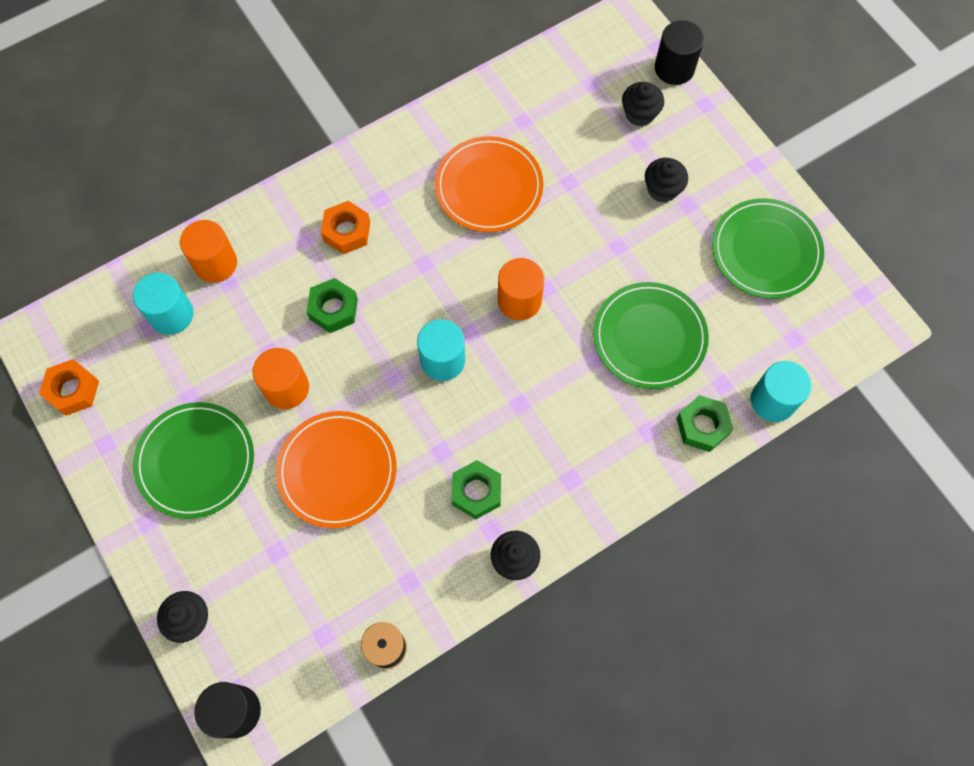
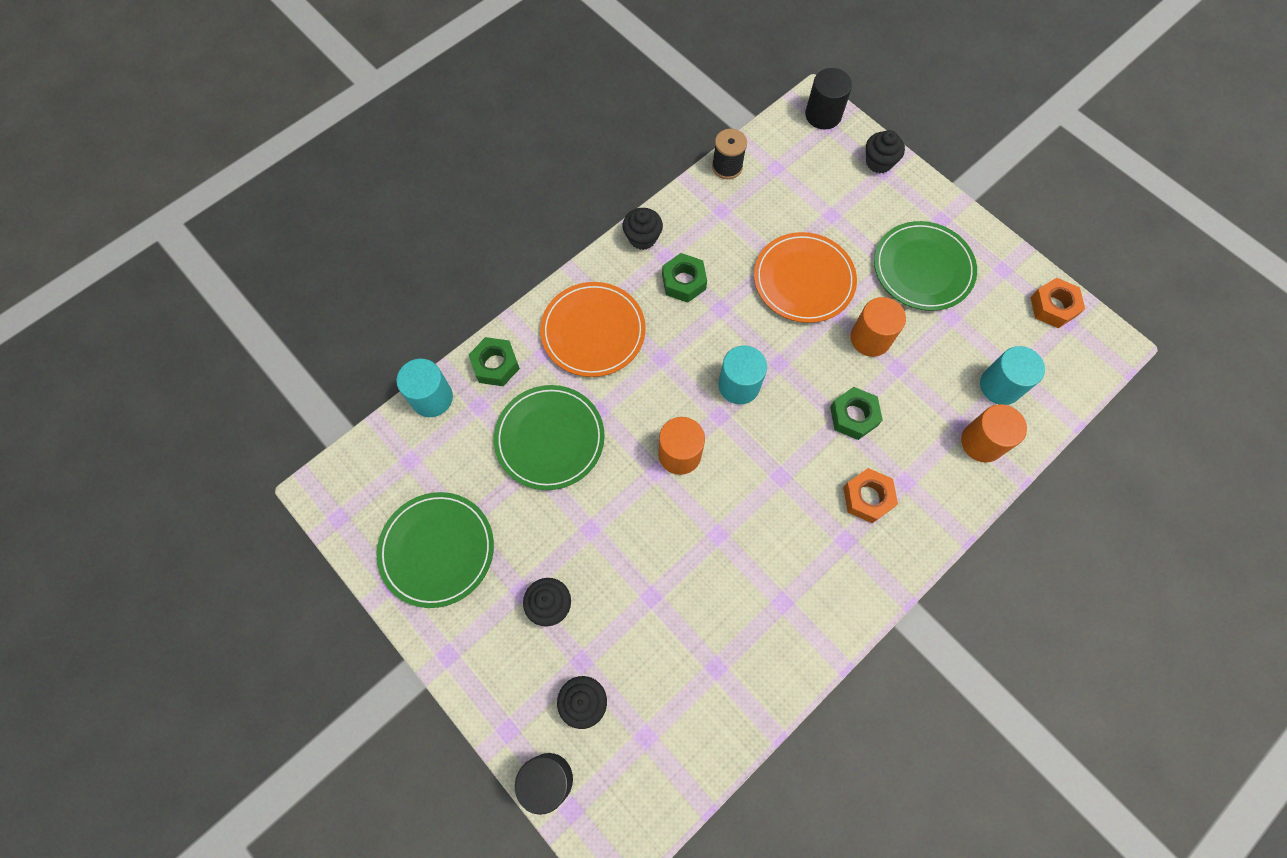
camera: 170 degrees right, 0 degrees up
(489, 187) = (736, 575): orange plate -> orange plate (593, 331)

